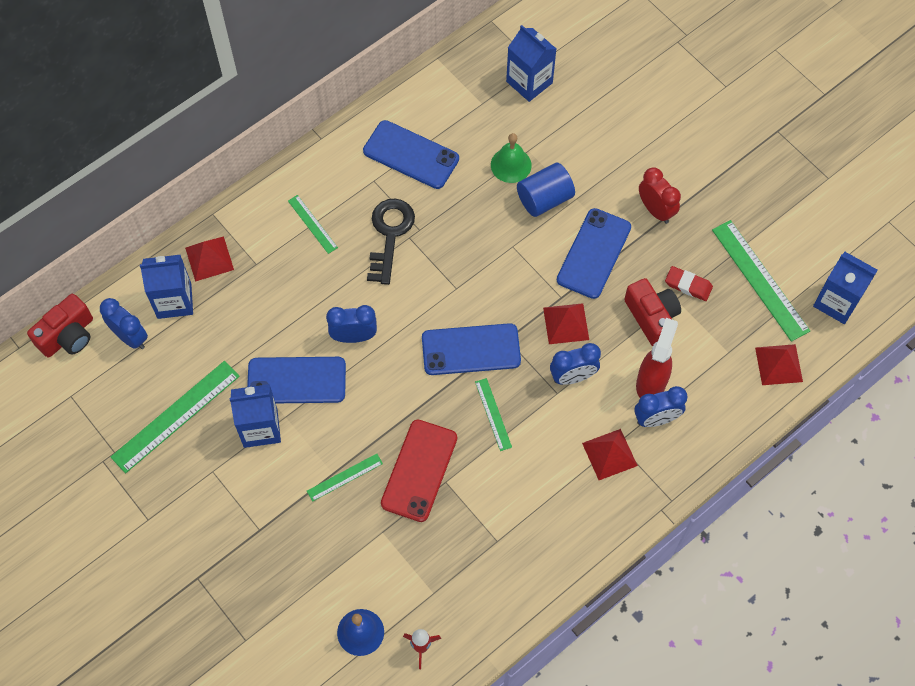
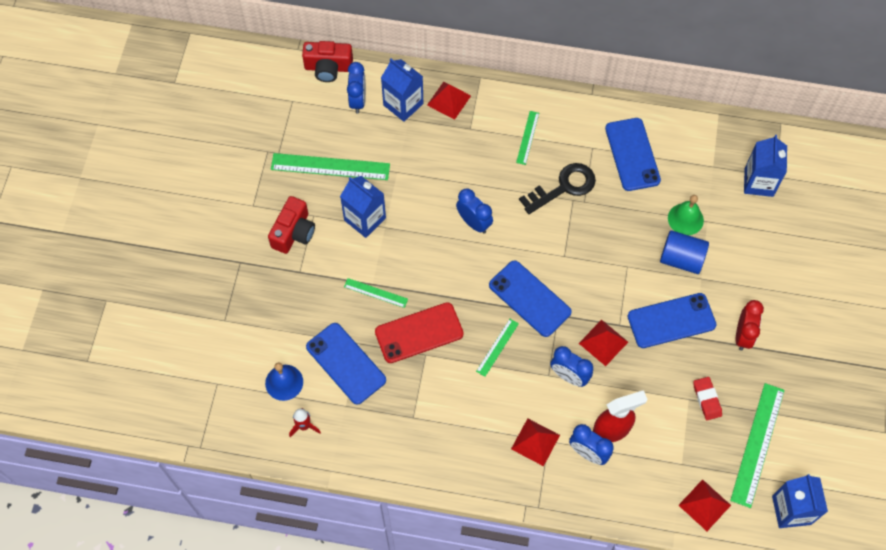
camera: 50 degrees right, 0 degrees up
(296, 380) = (414, 214): blue phone -> blue phone (346, 363)
(652, 317) = (660, 394): red camera -> red camera (294, 232)

